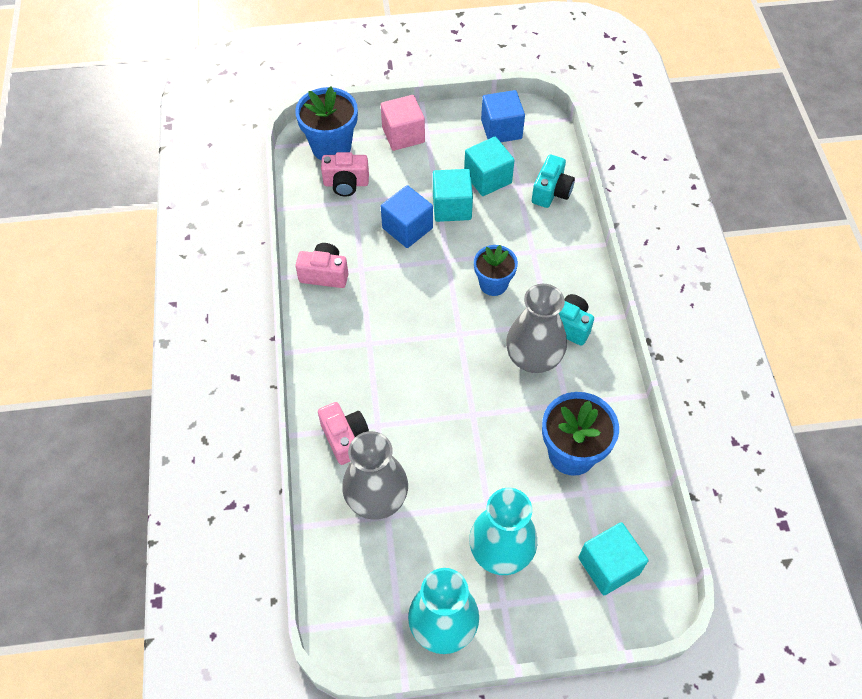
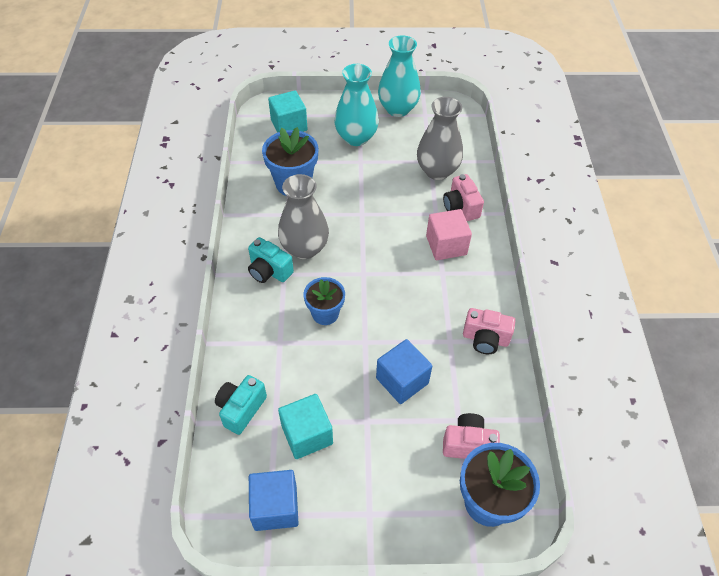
camera: 175 degrees left, 5 degrees down
(403, 135) = (399, 512): pink cube -> pink cube (446, 245)
(452, 207) = (352, 401): turquoise cube -> none

